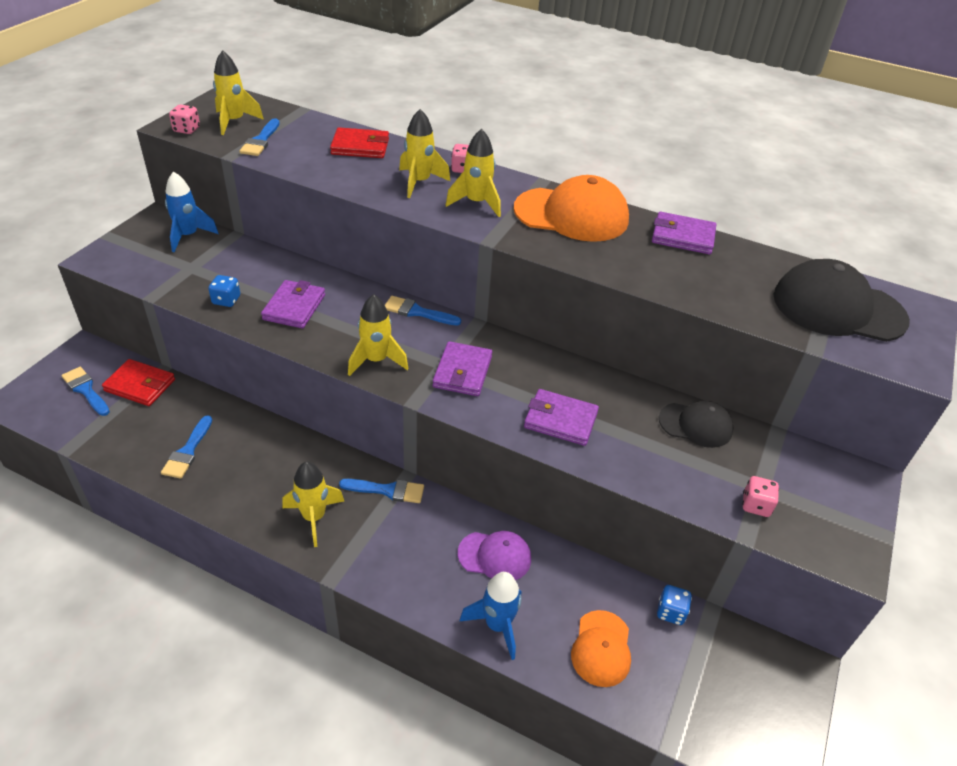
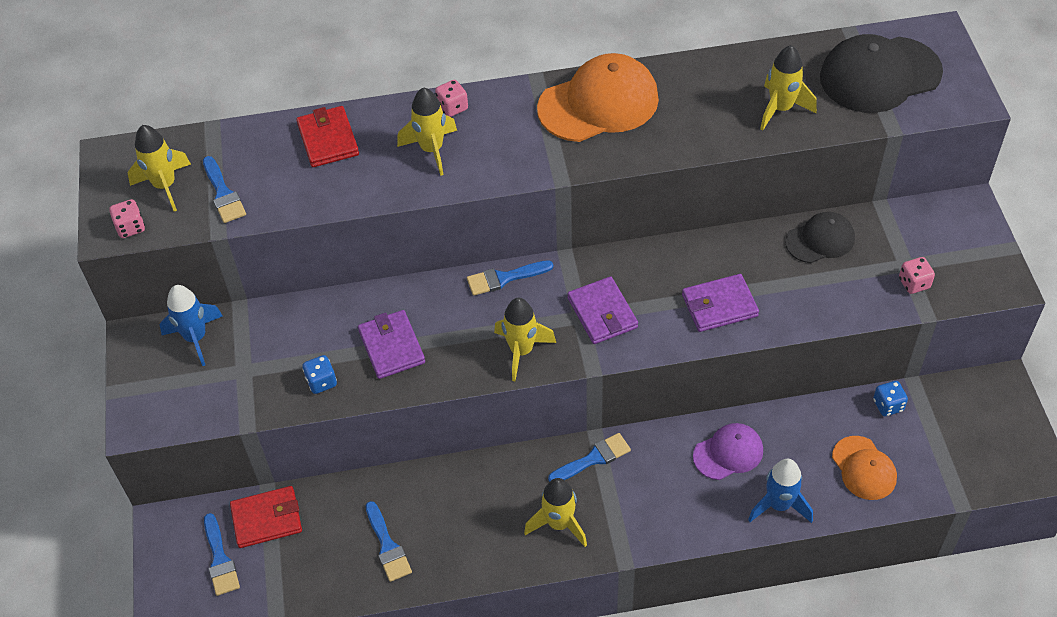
camera: 30 degrees left, 10 degrees up
(85, 390) = (220, 559): blue brush -> blue brush turned 120 degrees counterclockwise
(360, 147) = (328, 140): red wallet -> red wallet turned 75 degrees counterclockwise
(476, 203) = (506, 142): yellow rocket -> yellow rocket (781, 109)
(682, 237) = (708, 71): purple wallet -> none

